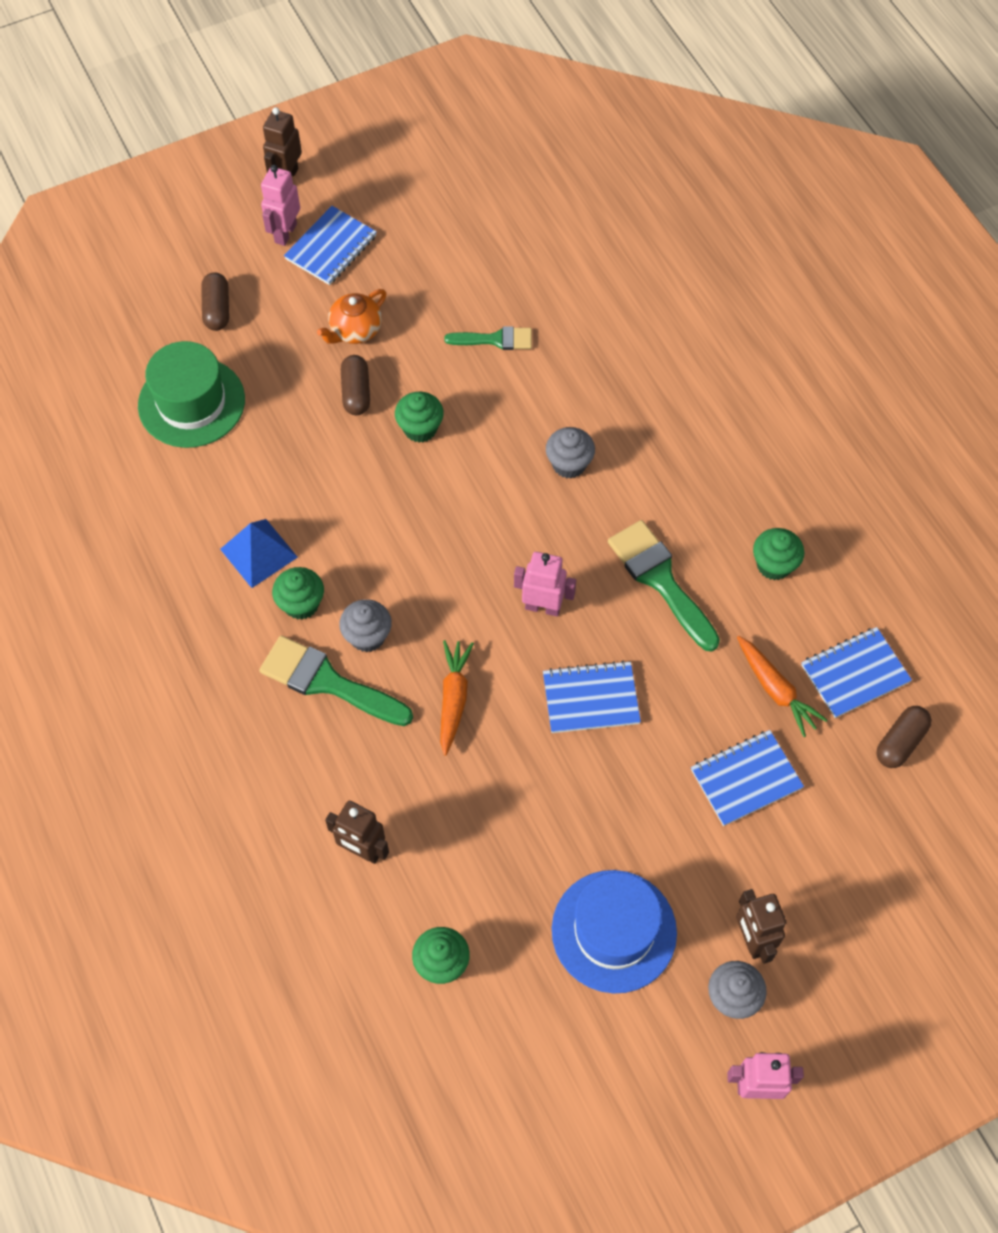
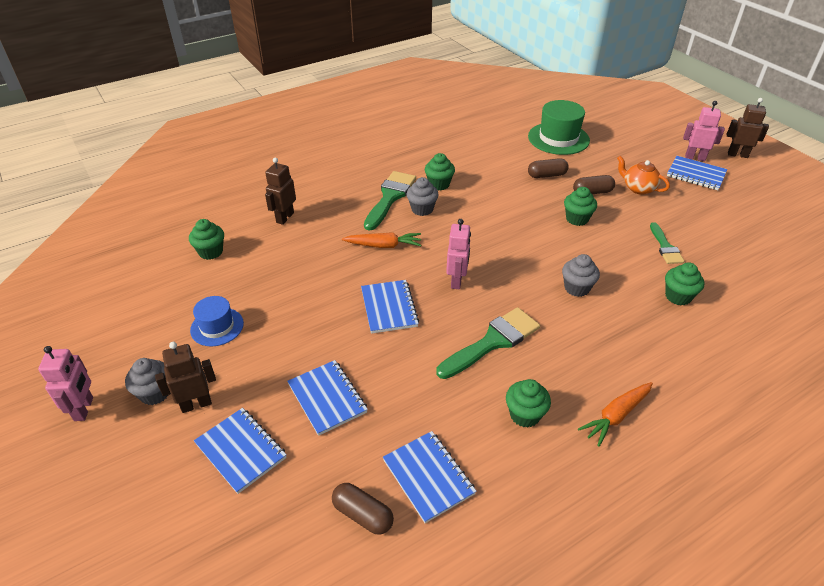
camera: 85 degrees right, 20 degrees down
(217, 309) = (625, 140): brown capsule -> brown capsule (546, 175)
(258, 553) = (468, 168): blue pyramid -> none
(593, 357) = (678, 296): none -> green cupcake
(614, 931) = (217, 327): blue hat -> blue hat, size x0.61
(775, 690) = (407, 417): orange carrot -> orange carrot (616, 416)
(821, 876) = (241, 451): none -> blue notebook

